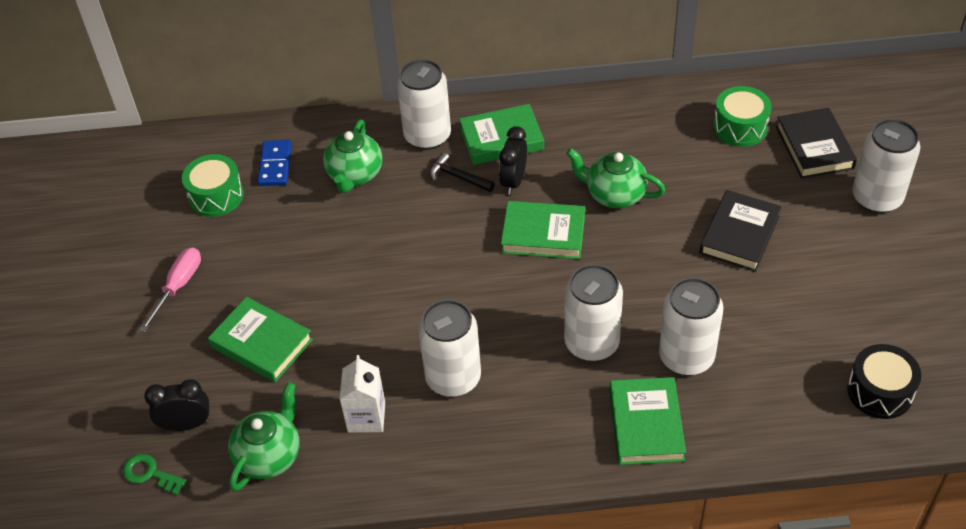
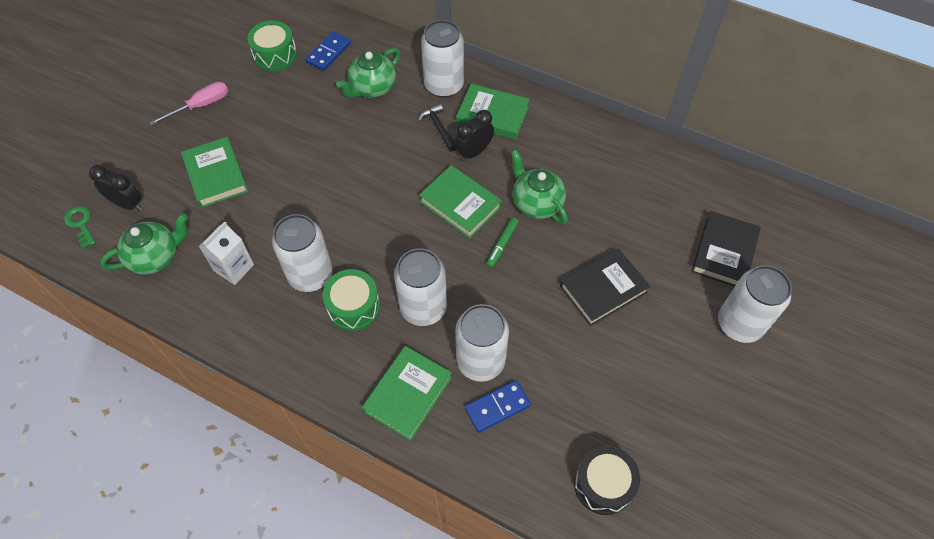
camera: 30 degrees right, 10 degrees up
(615, 248) = (502, 245): none -> green marker
(735, 386) = (497, 407): none -> blue domino
(740, 127) = (678, 203): green drum -> green drum (353, 306)

